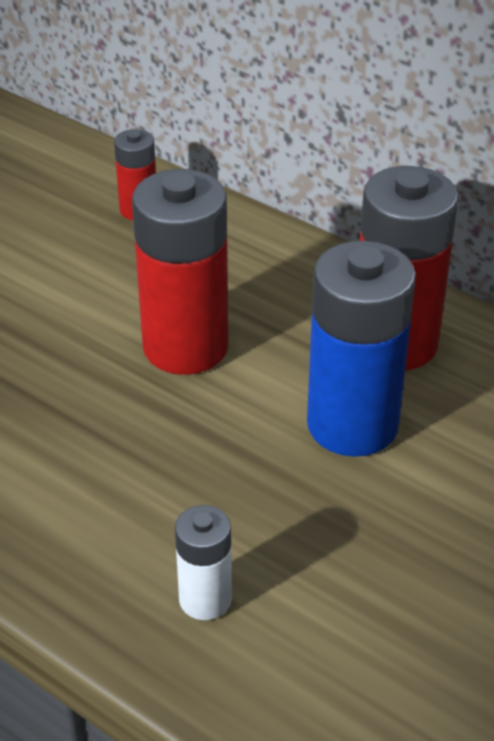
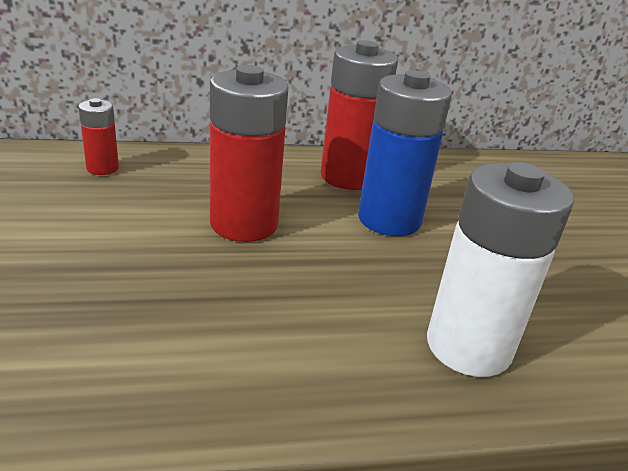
camera: 50 degrees left, 10 degrees down
(205, 599) = (468, 346): white battery -> white battery, size x1.97

